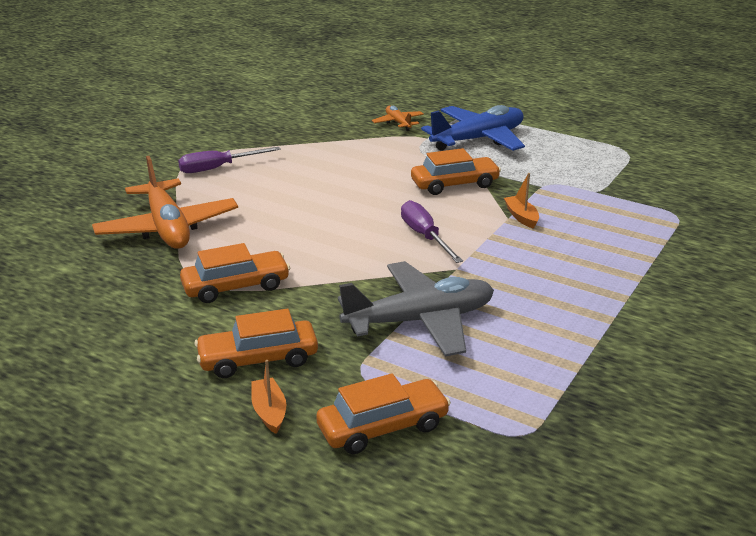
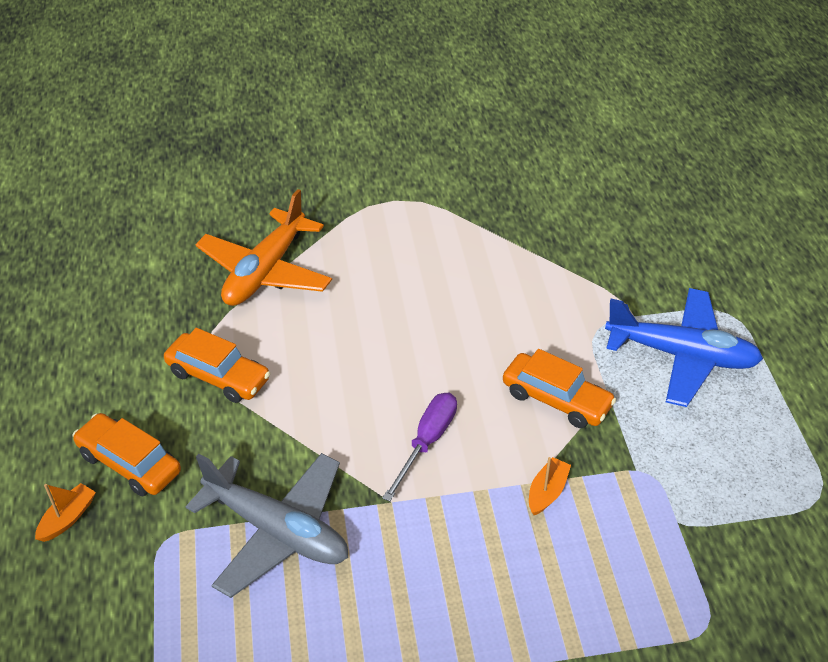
camera: 50 degrees right, 15 degrees up
(218, 168) = (397, 225): purple screwdriver -> none
(383, 427) = (102, 604): orange car -> none
(398, 123) = (639, 273): orange plane -> none

